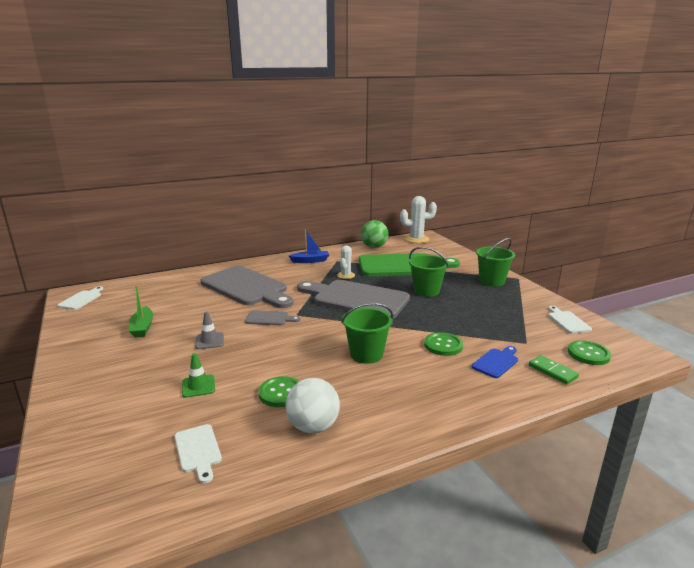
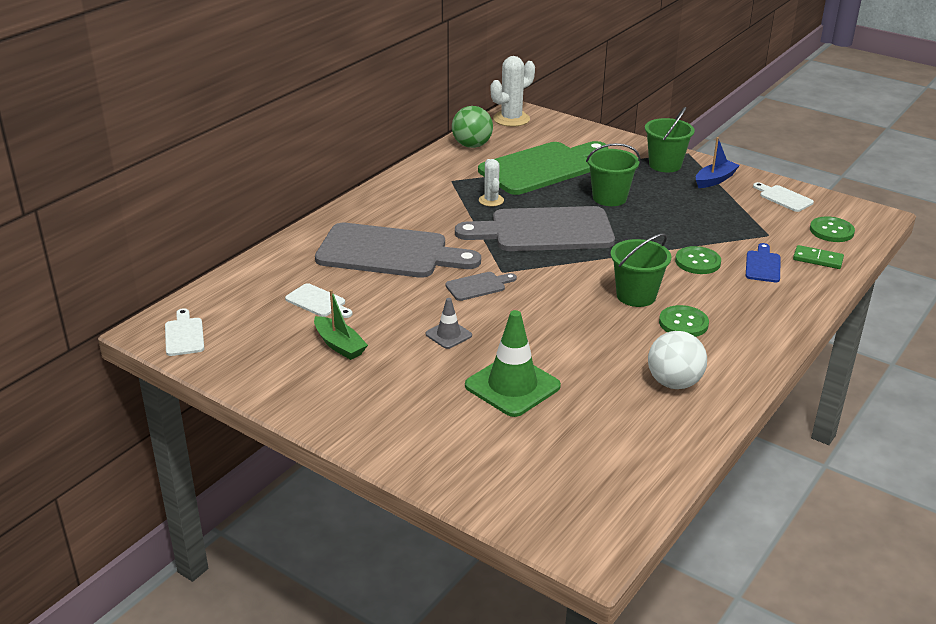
camera: 30 degrees left, 10 degrees up
(198, 386) = (512, 386): green traffic cone -> green traffic cone, size x1.93
(198, 450) = (601, 441): white cutting board -> white cutting board (318, 302)
(281, 393) = (604, 363): green button -> green button (683, 323)
(310, 261) = (417, 189): blue boat -> blue boat (715, 180)

